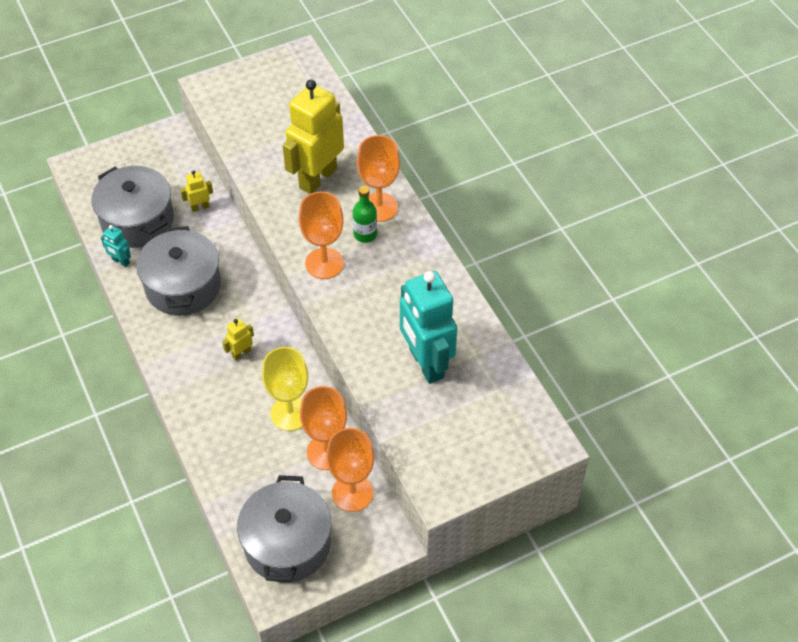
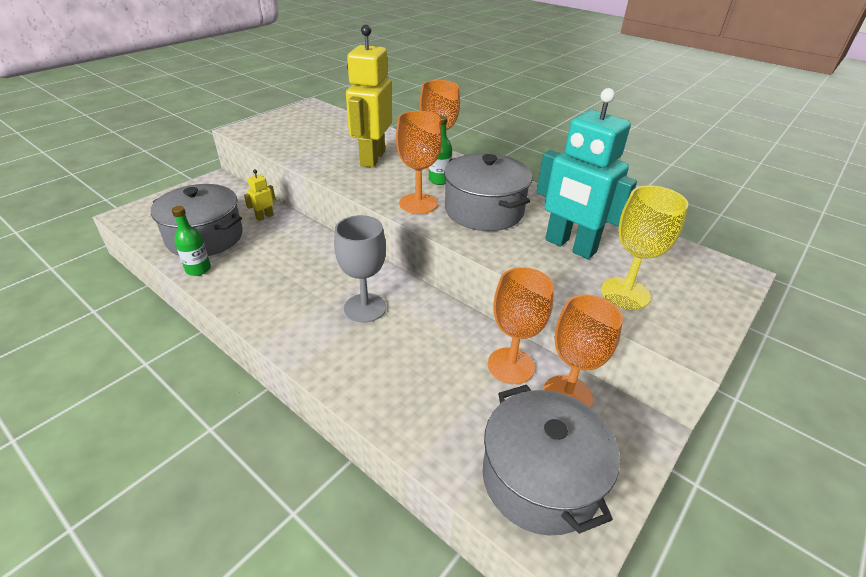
camera: 25 degrees left, 15 degrees down
(120, 261) = (198, 269): turquoise robot -> green bottle
(183, 286) = (275, 272): grey pot -> grey pot (484, 210)
(241, 353) = (365, 308): yellow robot -> grey goblet
(290, 413) = (448, 343): yellow goblet -> yellow goblet (625, 293)

